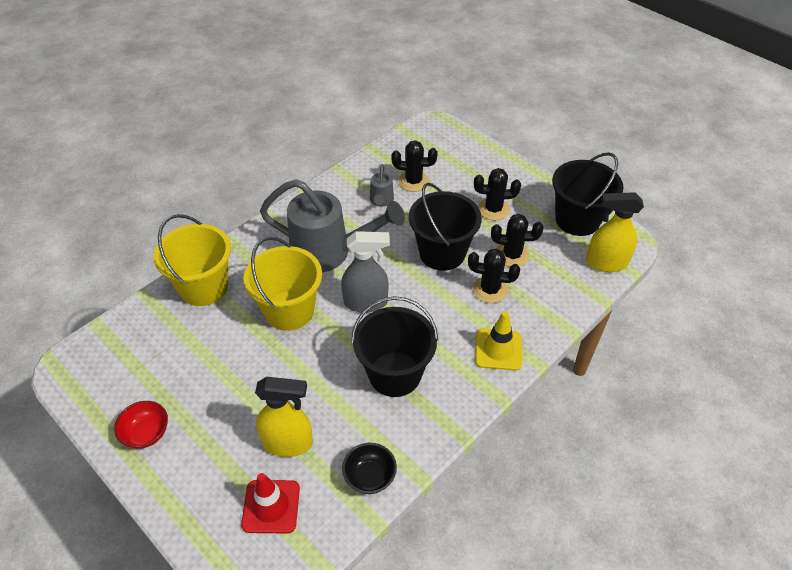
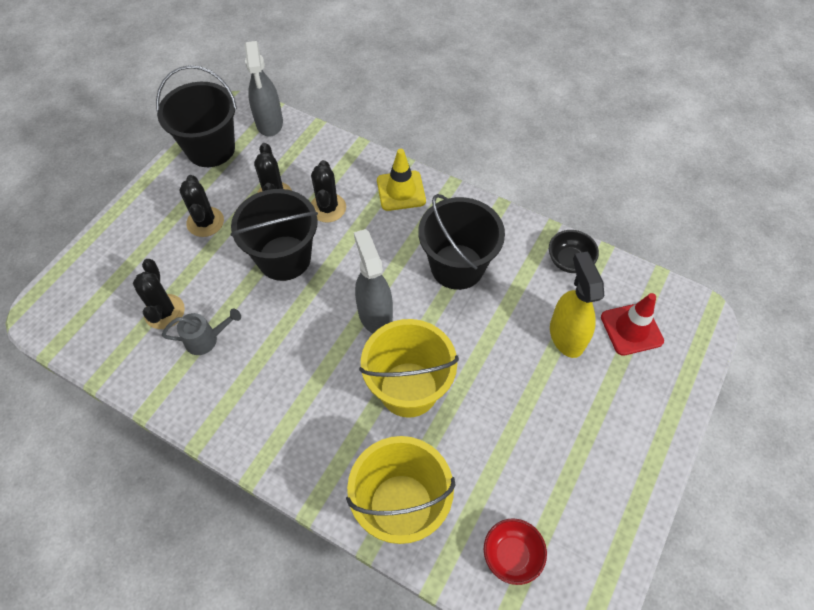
camera: 105 degrees left, 10 degrees up
(146, 433) = (615, 477): red bowl -> red bowl (511, 555)
(329, 252) = (308, 374): grey watering can -> none
(606, 263) = (269, 123): yellow spray bottle -> grey spray bottle

